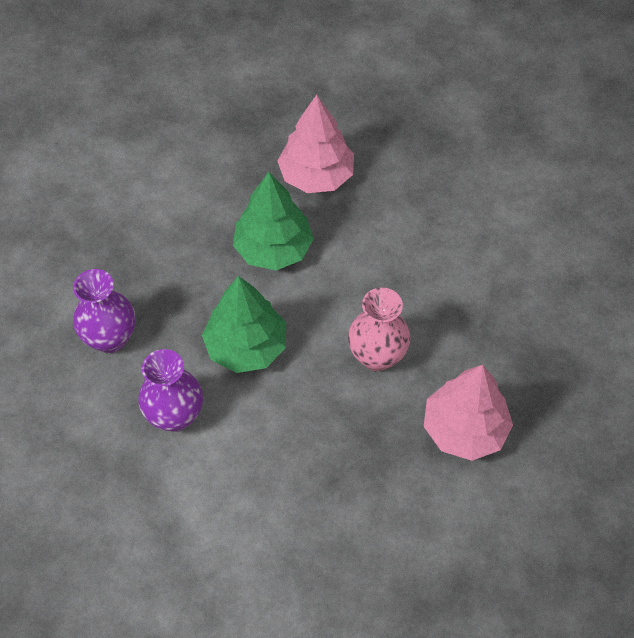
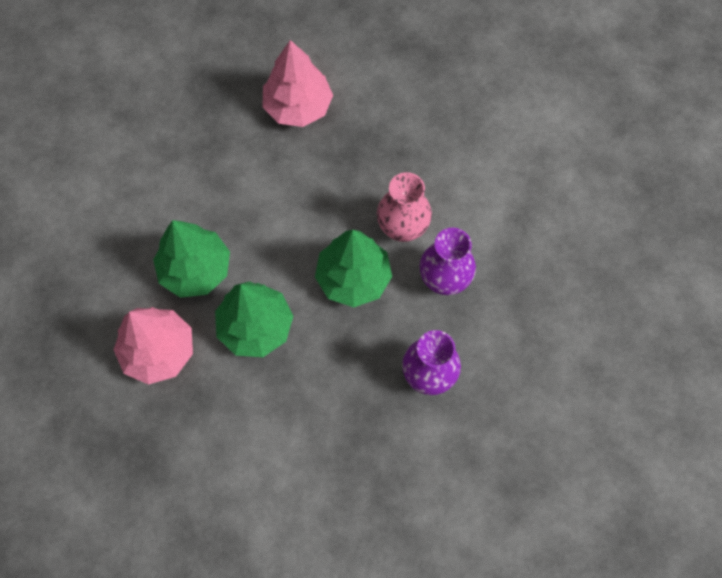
camera: 130 degrees left, 10 degrees up
(364, 241) = (196, 269): none -> green tree
(377, 356) = (288, 192): pink vase -> pink vase (402, 228)

